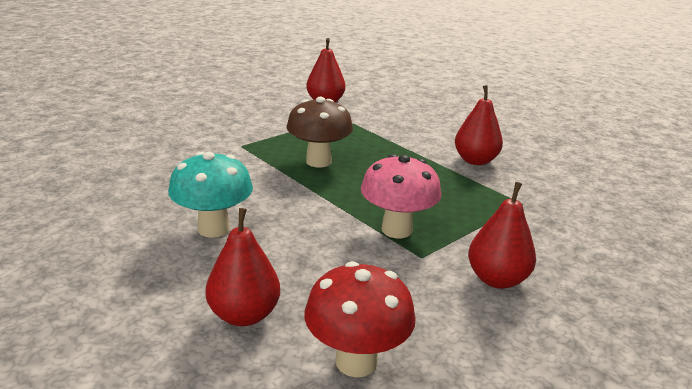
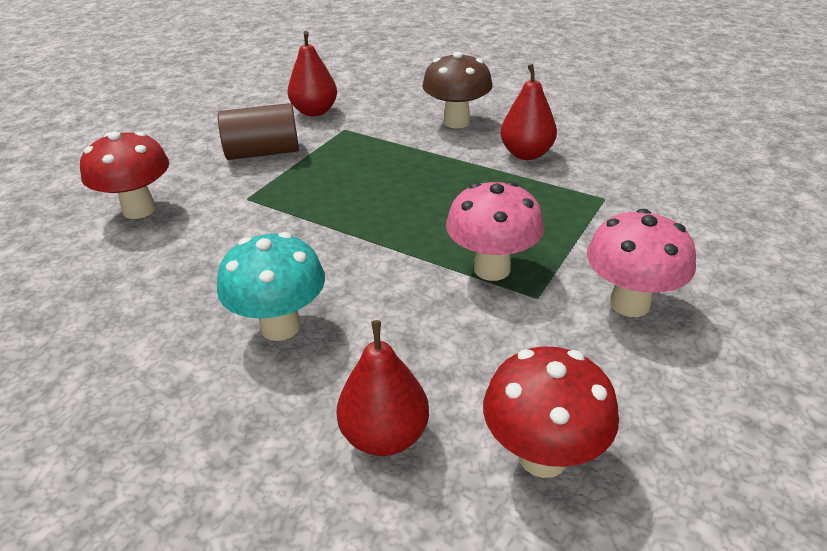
camera: 15 degrees left, 10 degrees up
(163, 137) = (139, 210): none -> red mushroom
(270, 120) = (263, 153): none -> brown cylinder
(318, 161) = (353, 198): brown mushroom -> brown mushroom (456, 122)
(497, 279) = (629, 303): red pear -> pink mushroom

